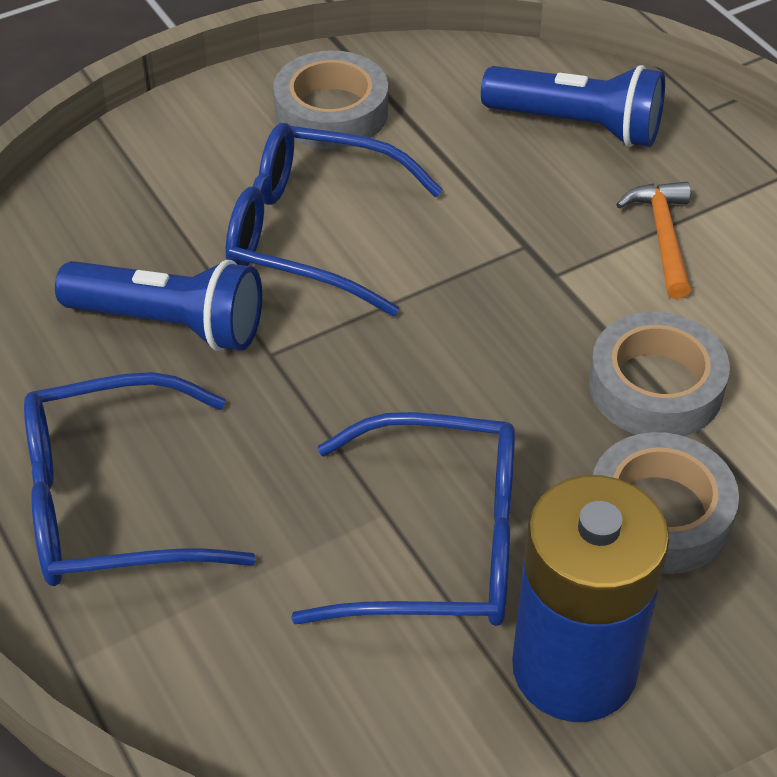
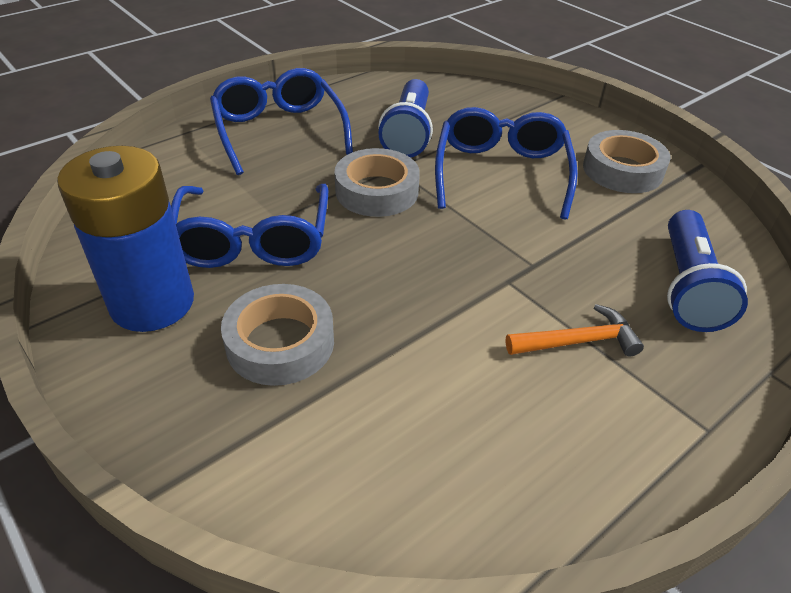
camera: 80 degrees right, 5 degrees down
(655, 386) = (406, 339): grey tape -> grey tape (377, 191)

